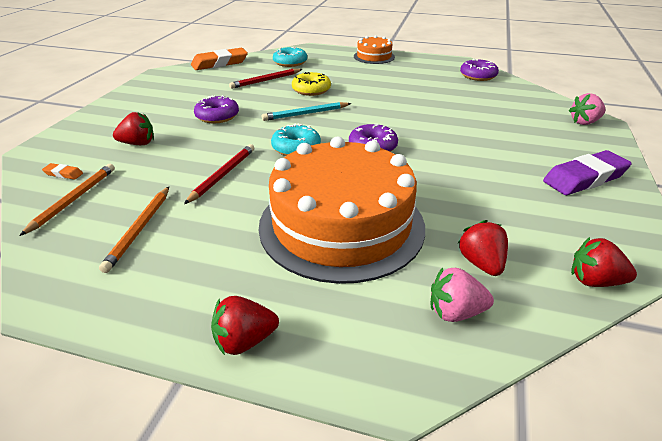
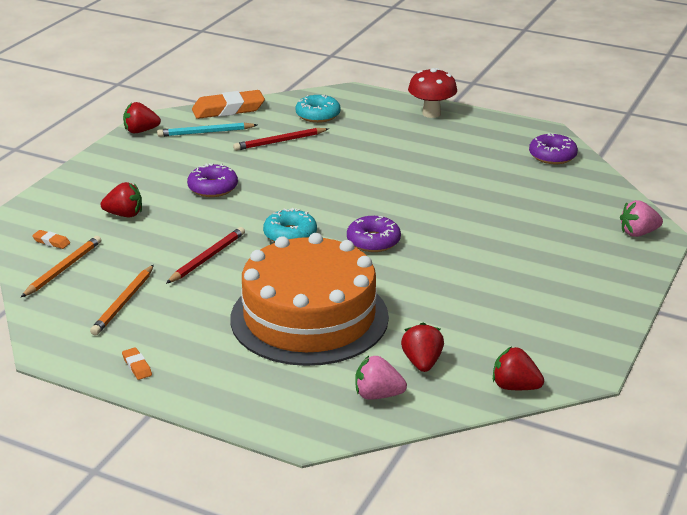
camera: 10 degrees right, 5 degrees down
(158, 309) = (137, 366): none -> orange eraser
(244, 341) = (201, 394): red strawberry -> red strawberry (141, 131)
(306, 114) = (314, 193): turquoise pencil -> turquoise pencil (205, 132)
(311, 90) = (331, 160): yellow donut -> none
(374, 56) = (431, 113): orange cake -> red mushroom
(584, 178) = (582, 297): purple eraser -> none

